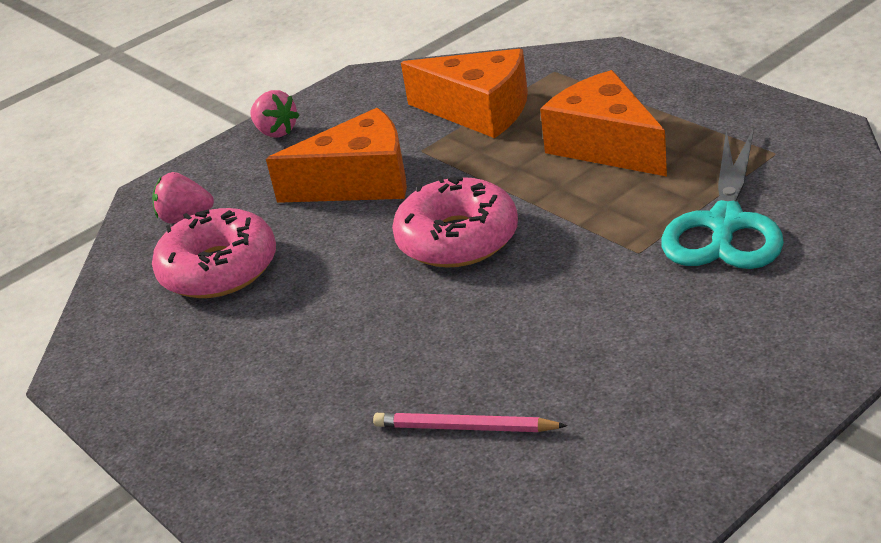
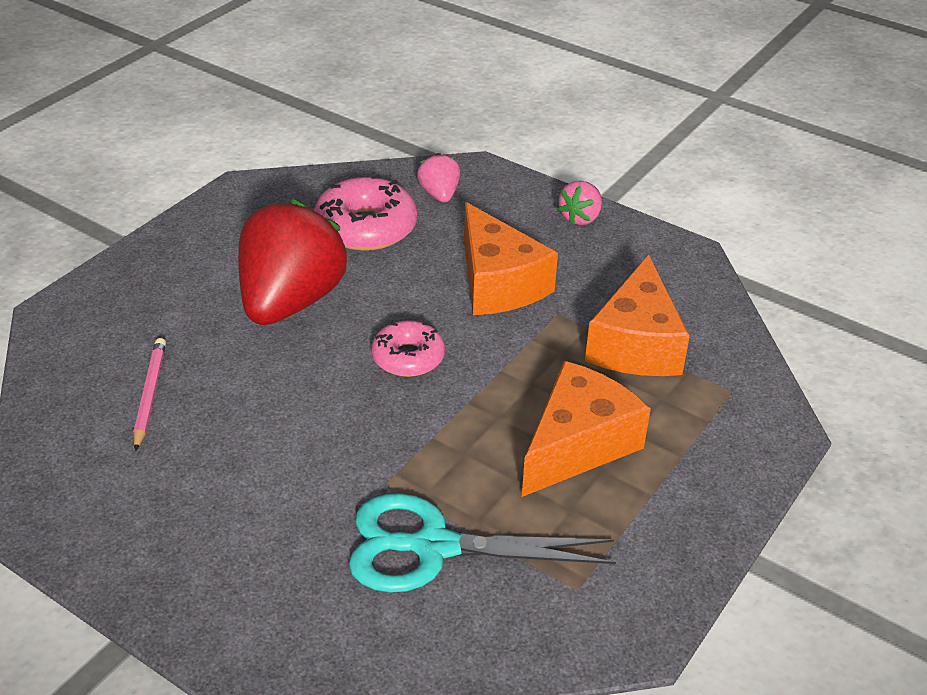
camera: 70 degrees right, 5 degrees up
(333, 322) = (291, 302): none -> red strawberry
(457, 239) = (408, 357): pink donut -> pink donut, size x0.63

